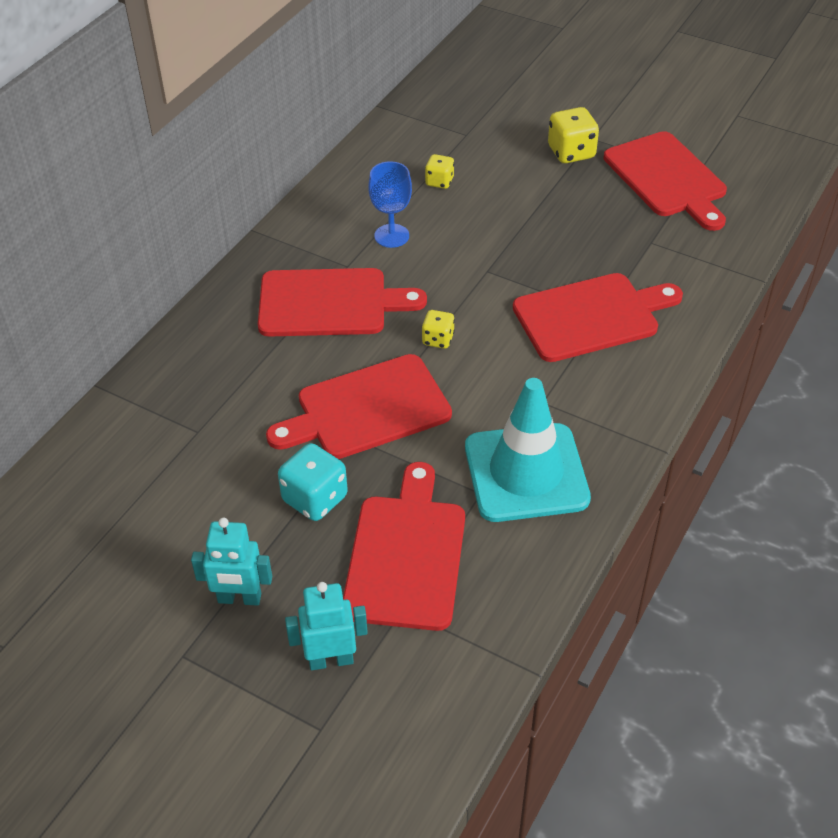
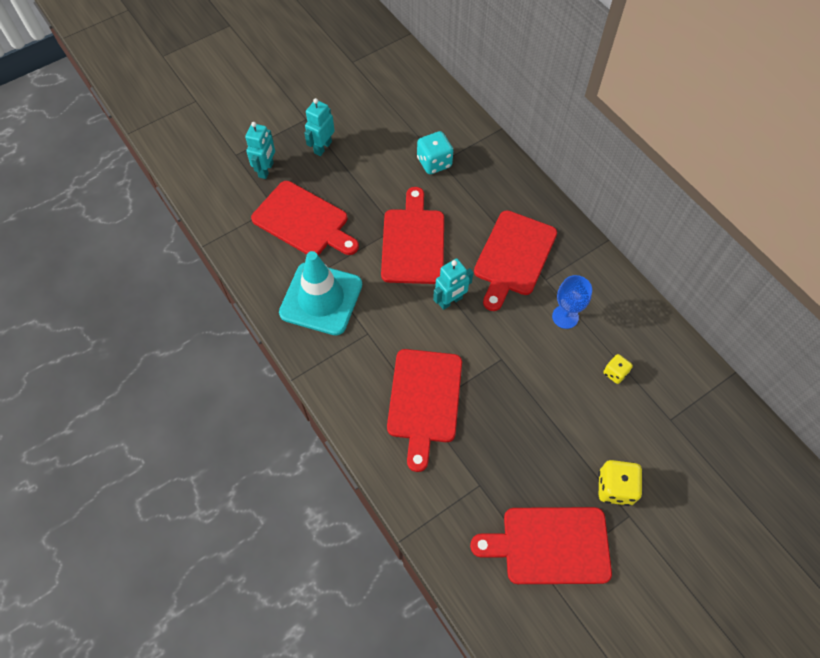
camera: 115 degrees right, 15 degrees up
(315, 499) = (364, 196): turquoise dice -> turquoise dice (434, 163)
(438, 339) = (450, 301): yellow dice -> turquoise robot

